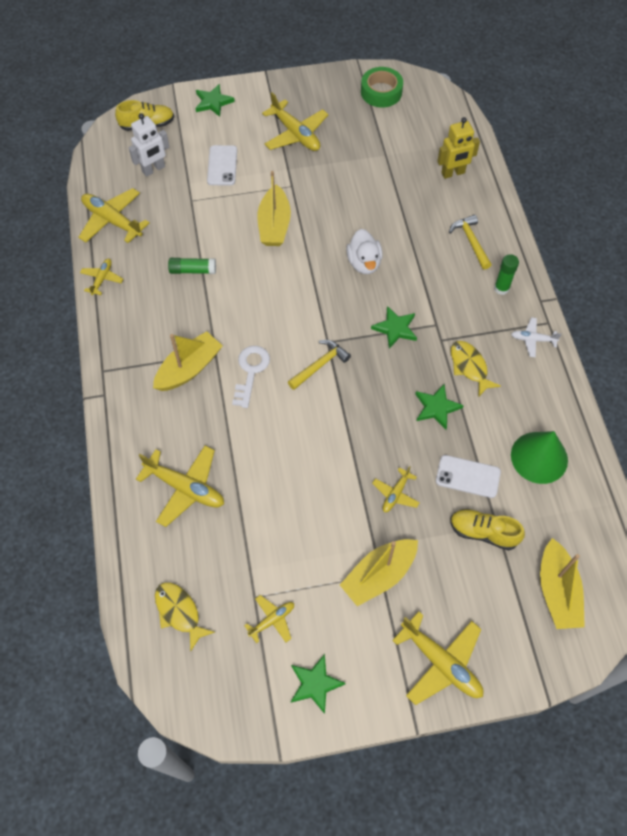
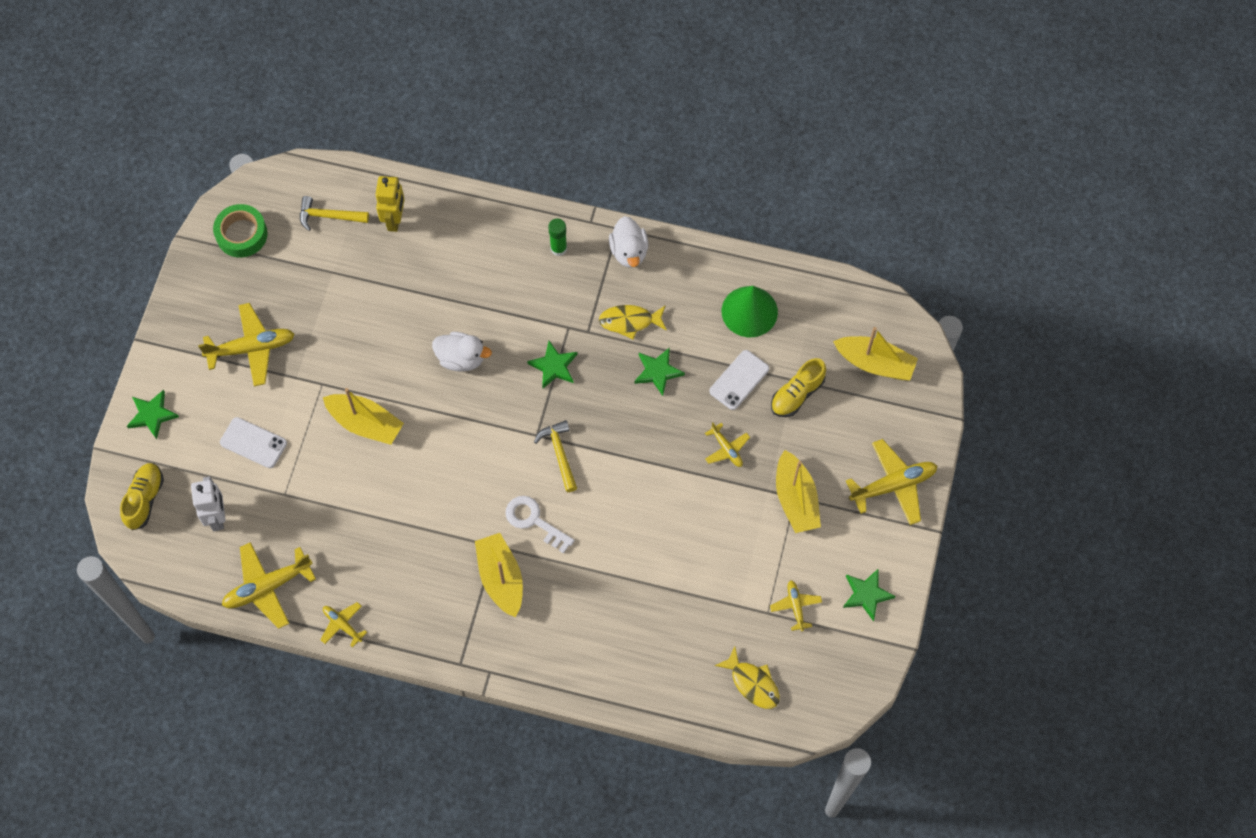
camera: 65 degrees left, 5 degrees up
(179, 612) = (752, 683): yellow fish -> yellow fish turned 120 degrees counterclockwise
(185, 488) = (632, 631): yellow plane -> none
(193, 270) = (381, 528): green glue stick -> none
(471, 241) = (489, 247): yellow hammer -> yellow hammer (329, 216)
(533, 339) = (629, 252): white plane -> white duck

